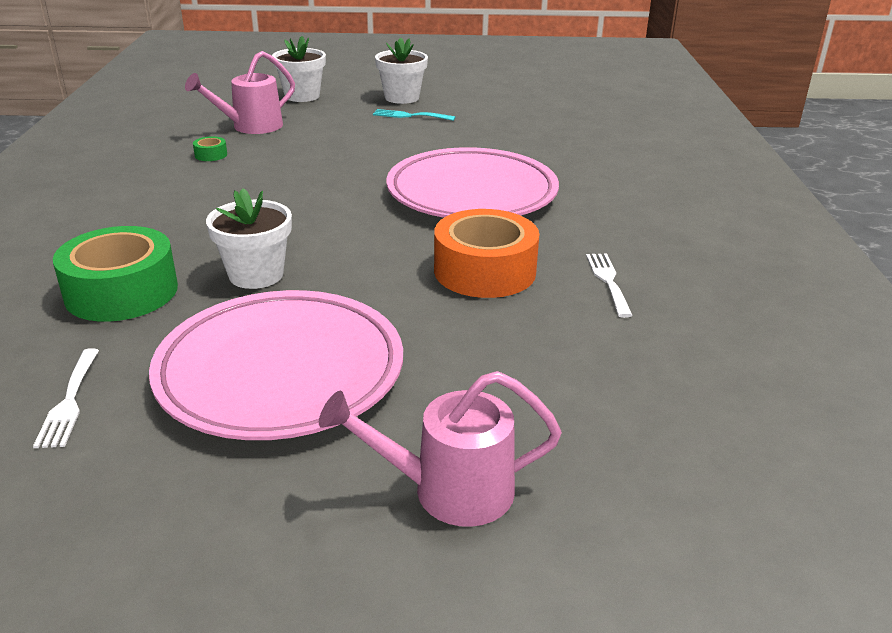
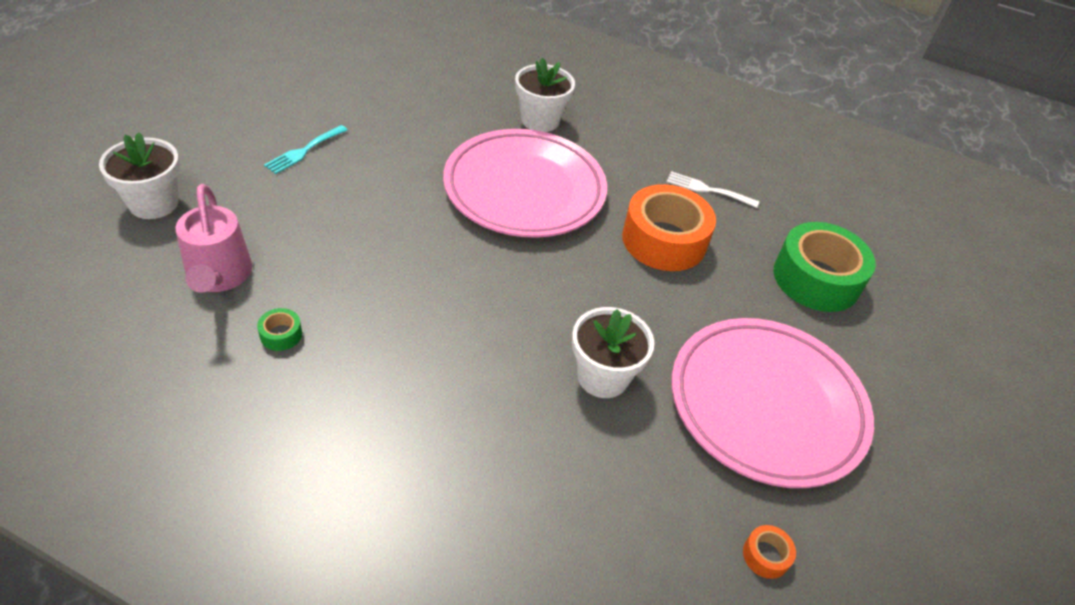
camera: 70 degrees left, 15 degrees up
(69, 401) = (766, 556): white fork -> orange tape
(121, 292) = (588, 485): green tape -> green tape (816, 279)
(402, 98) = (243, 135): white flower pot -> white flower pot (540, 120)
(448, 491) = (916, 364): pink watering can -> none

